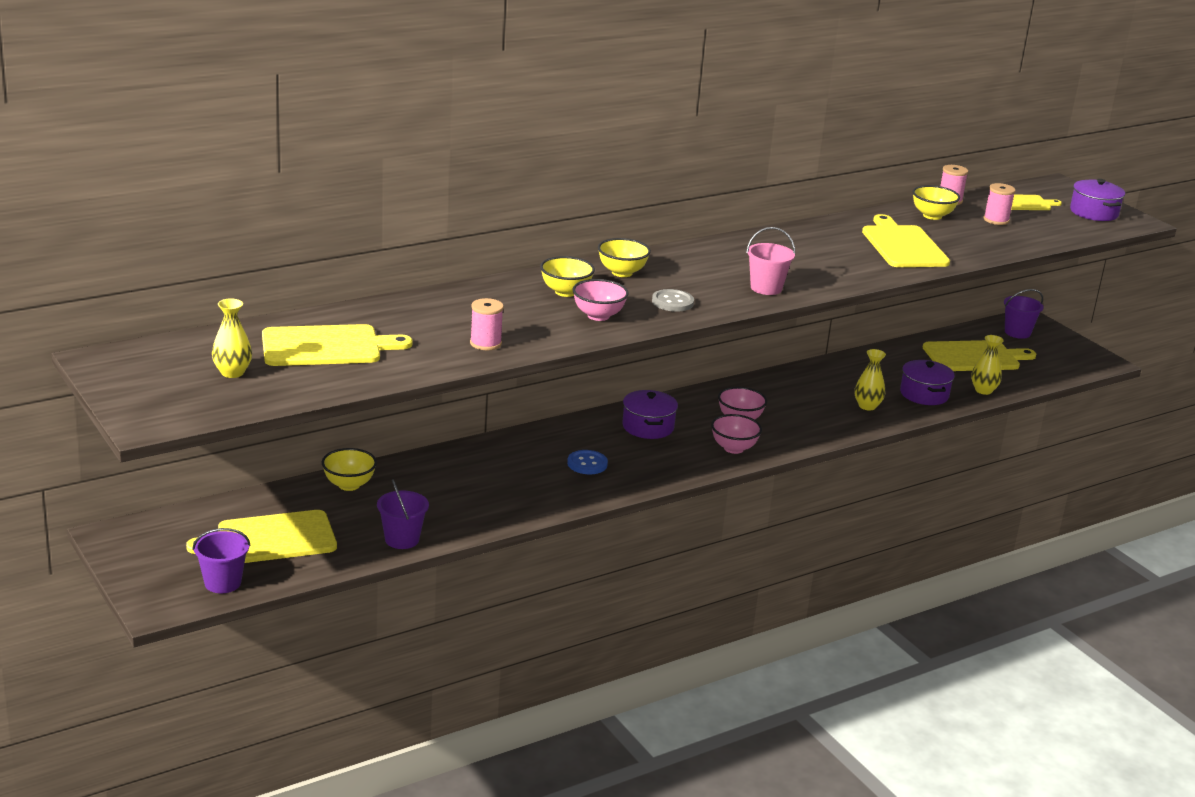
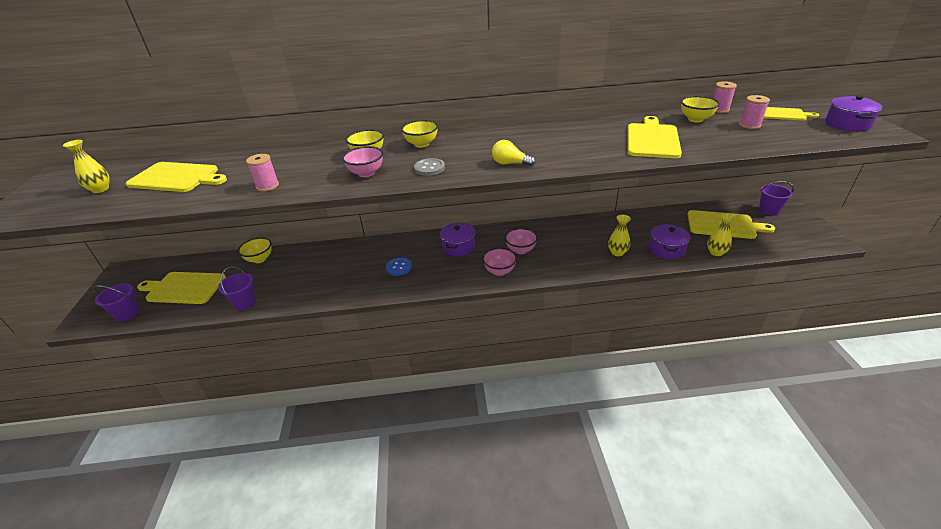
camera: 30 degrees right, 10 degrees up
(766, 288) = (510, 163): pink bucket -> yellow light bulb

